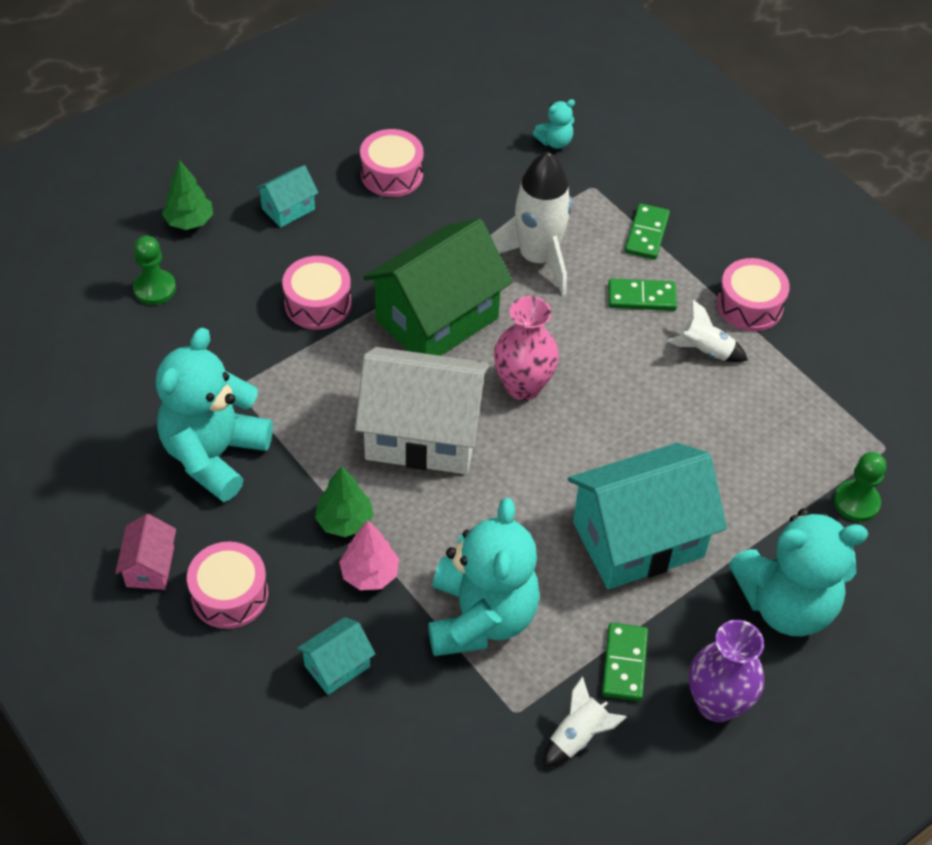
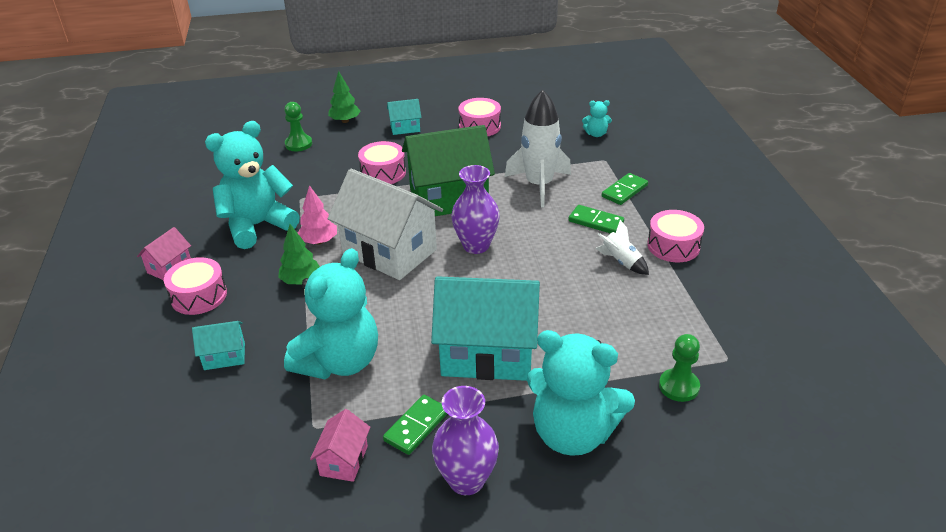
camera: 30 degrees right, 15 degrees down
(369, 574) = (291, 313): pink tree -> pink tree (319, 241)
(523, 386) = (476, 245): pink vase -> purple vase
(577, 737) = (344, 460): white rocket -> pink house

